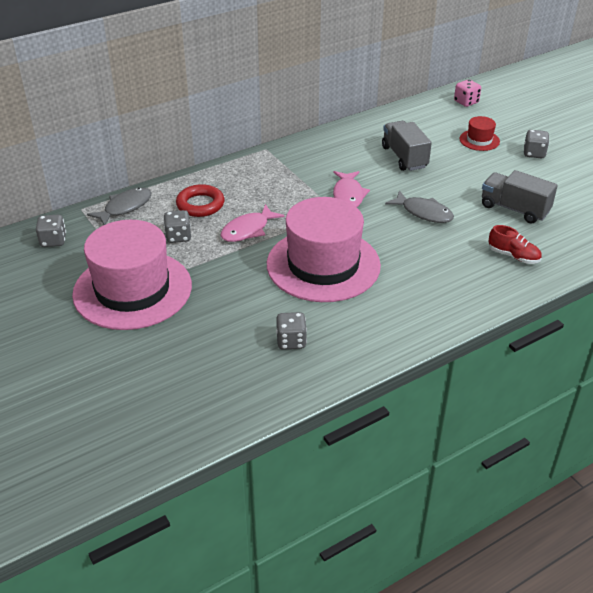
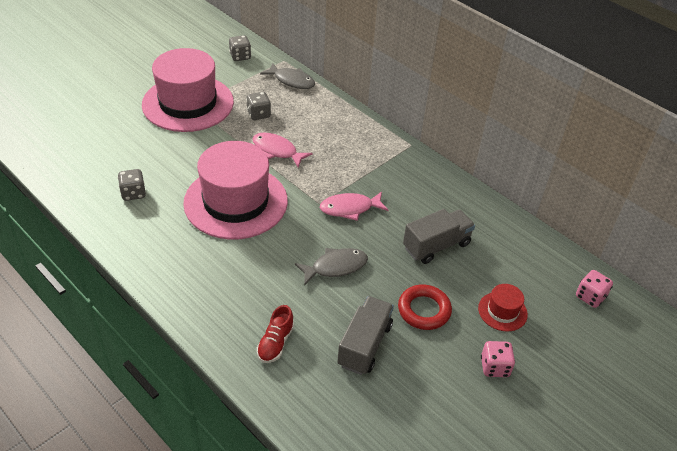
camera: 75 degrees right, 5 degrees up
(200, 204) = (307, 119): red ring -> red ring (424, 310)
(424, 213) = (335, 267): grey fish -> grey fish turned 135 degrees counterclockwise
(534, 153) = (494, 367): grey dice -> pink dice

